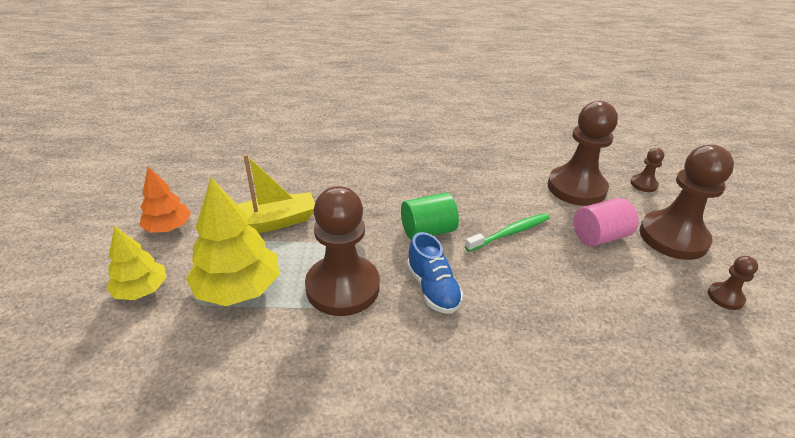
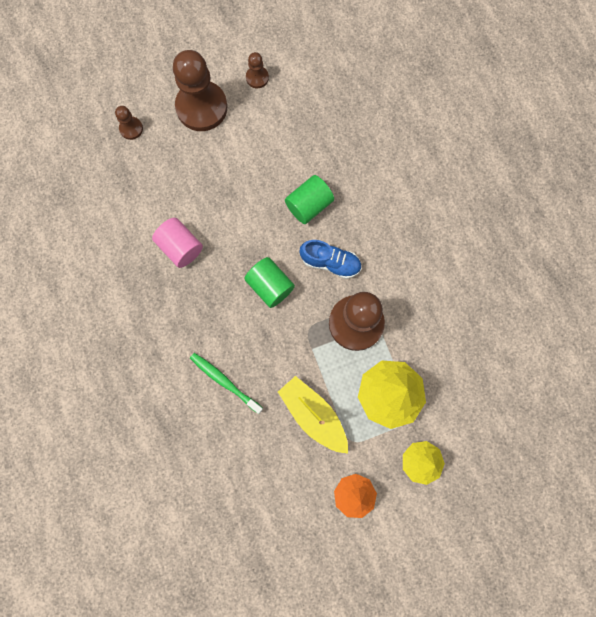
camera: 110 degrees left, 40 degrees up
(432, 288) = (330, 262): blue shoe -> blue shoe turned 60 degrees clockwise
(510, 233) = (246, 224): green toothbrush -> green toothbrush (224, 381)
(519, 292) = (309, 205): none -> green cylinder
(576, 188) = (159, 182): brown pawn -> none
(599, 236) = (223, 159): pink cylinder -> pink cylinder (180, 247)

